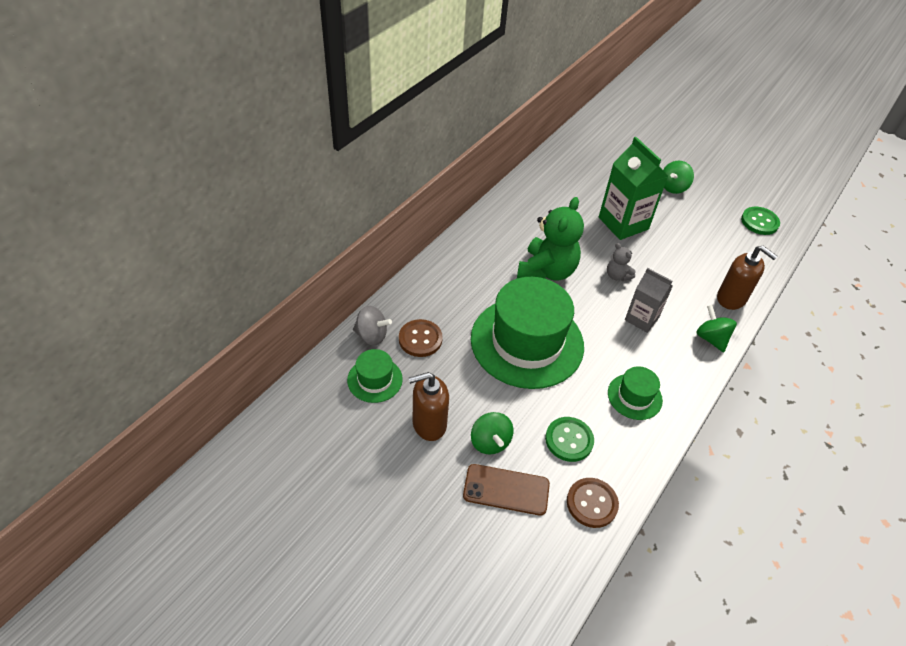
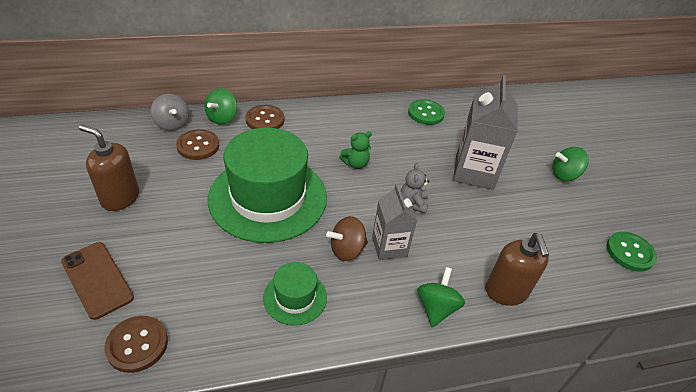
camera: 40 degrees right, 5 degrees down
(375, 379) = (133, 149): green hat -> none
(436, 280) = (265, 120): none -> brown button
(490, 442) = (138, 240): green spinning top -> green spinning top (222, 118)
(546, 271) = (355, 164): green teddy bear -> green teddy bear, size x0.47
(569, 440) = (193, 285): green button -> green button (426, 113)
(622, 341) = (347, 250): none -> brown spinning top
(623, 223) = (474, 172): green carton -> grey carton

